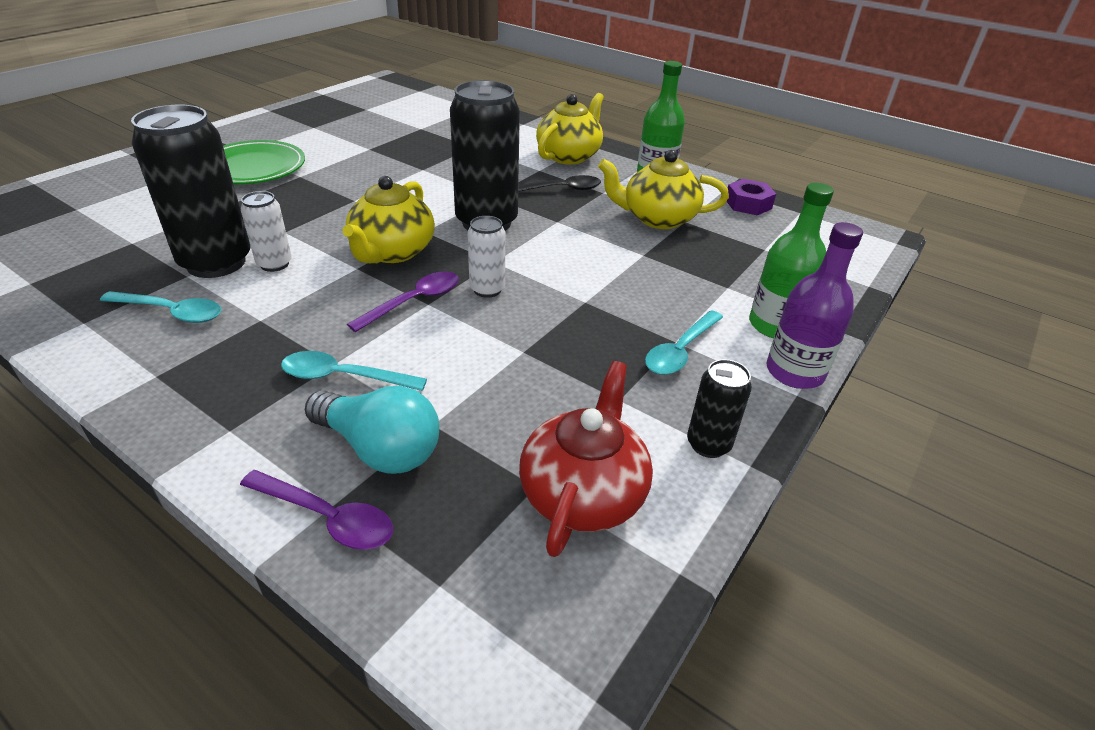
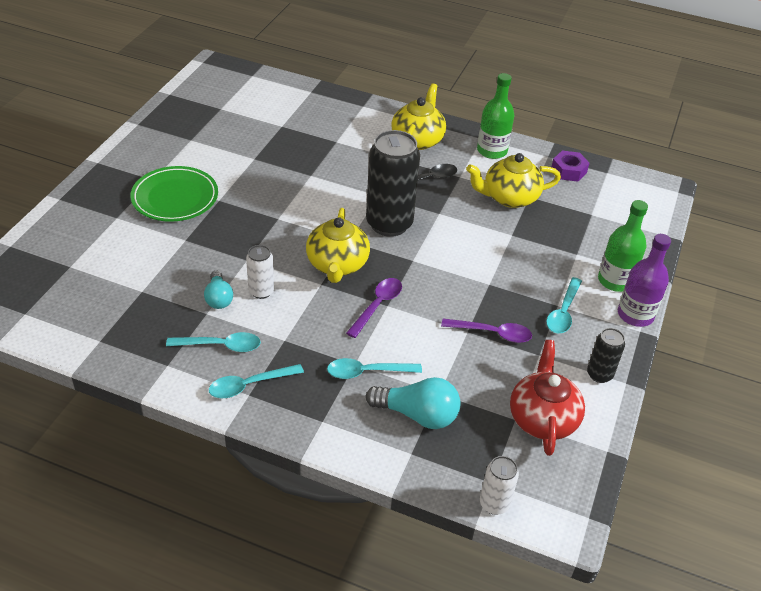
camera: 15 degrees left, 5 degrees up
(167, 364) = (249, 385): none -> turquoise spoon
(216, 263) = (218, 298): black can -> turquoise light bulb
(327, 517) = (413, 460): purple spoon -> purple spoon (492, 333)
(487, 289) = (420, 286): white can -> white can (494, 504)

